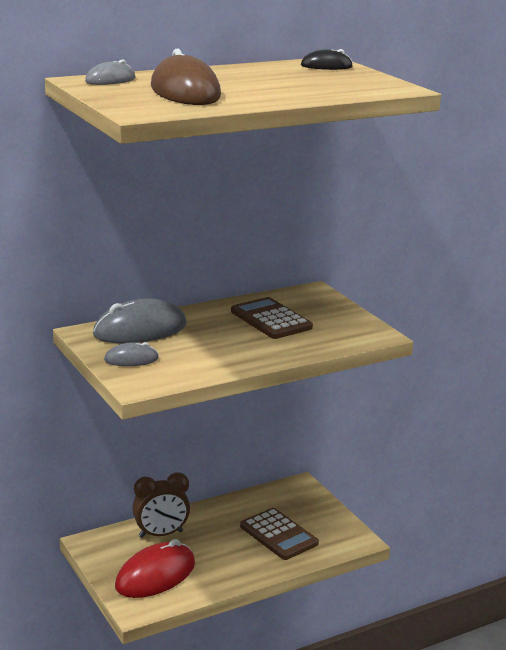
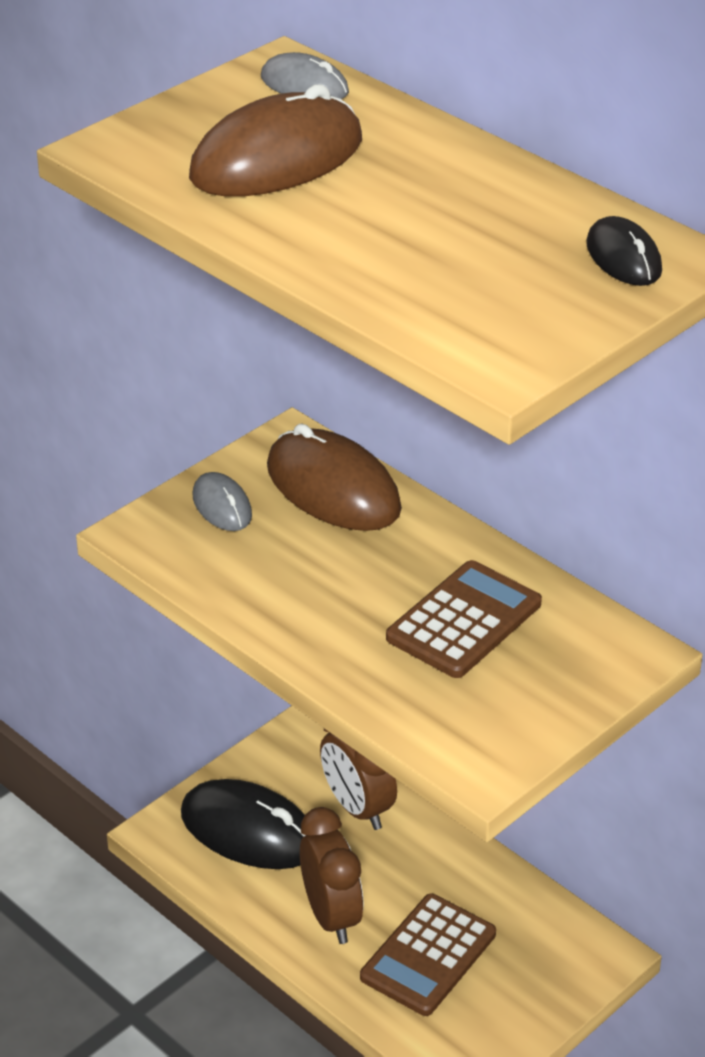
camera: 75 degrees right, 15 degrees up
(140, 330) = (333, 488): grey mouse -> brown mouse
(155, 575) = (249, 831): red mouse -> black mouse
(236, 560) = (331, 916): none -> brown clock

